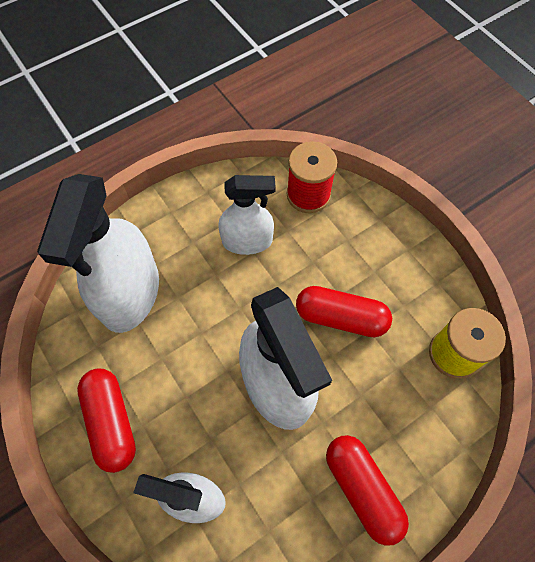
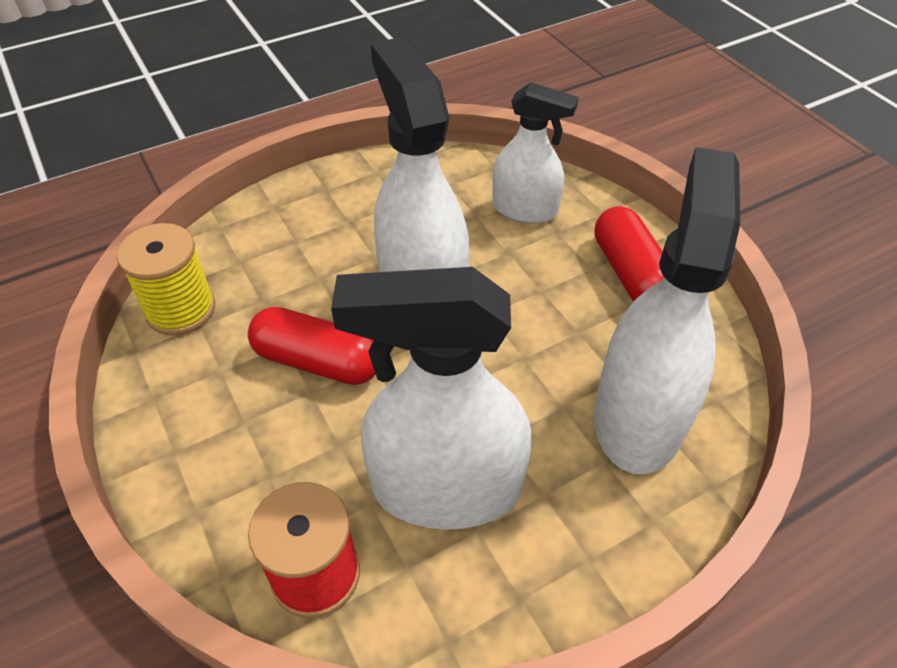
camera: 175 degrees left, 15 degrees down
(247, 241) = (446, 488): white spray bottle -> white spray bottle, size x1.64
(362, 489) = (345, 205): red capsule -> none

